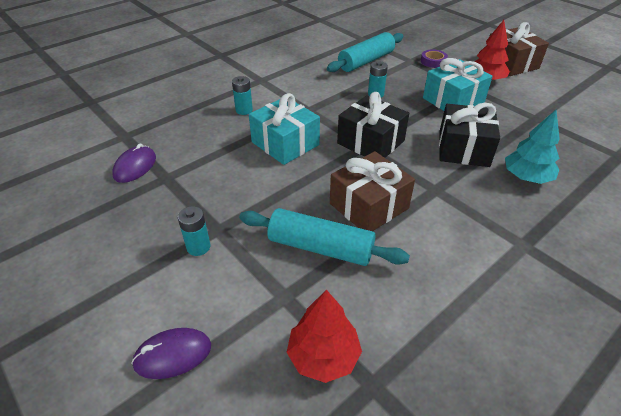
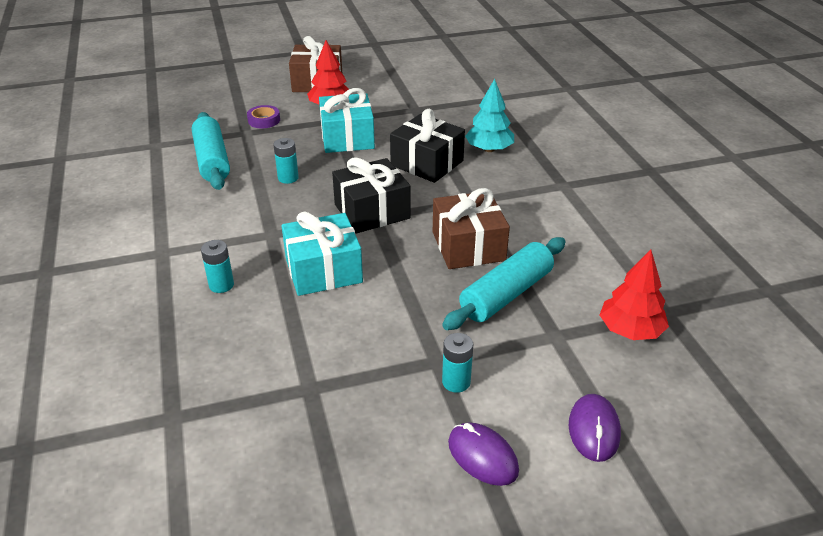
camera: 65 degrees left, 5 degrees down
(135, 167) = (261, 415): purple mouse -> purple mouse (482, 456)

